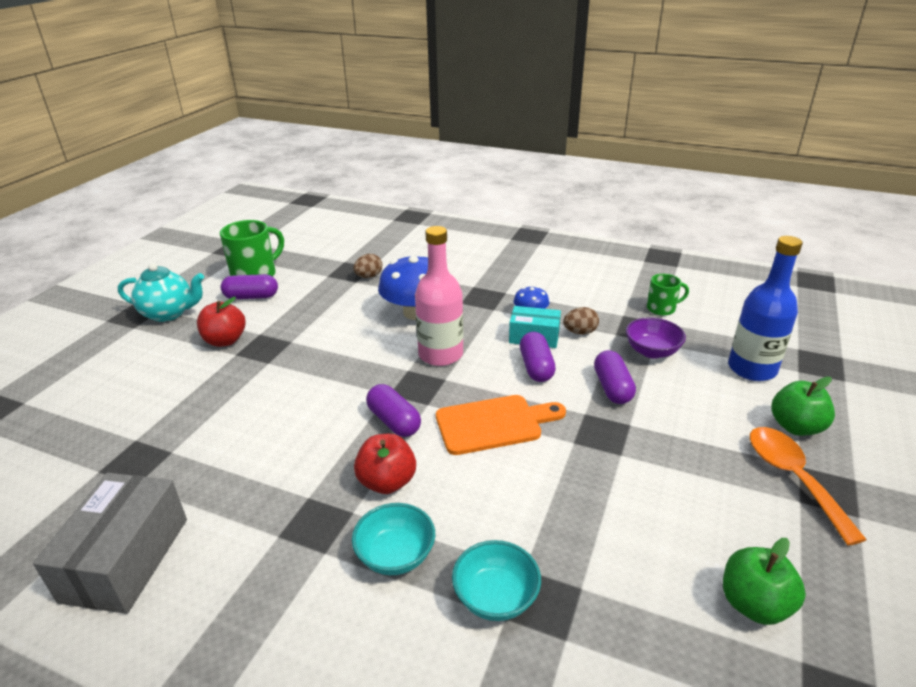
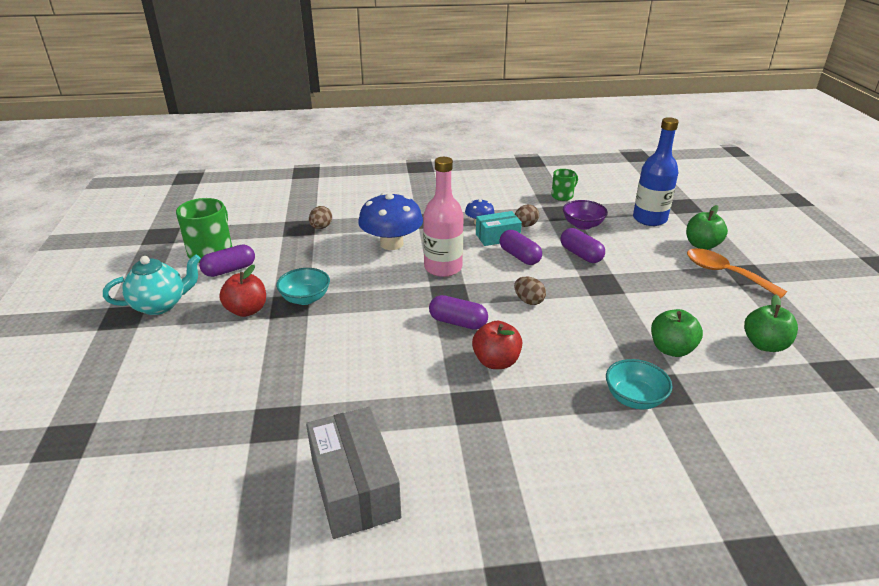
camera: 30 degrees left, 0 degrees up
(395, 555) = (550, 402): turquoise bowl -> turquoise bowl (305, 298)
(493, 424) = (528, 301): orange cutting board -> brown egg
(609, 553) = (671, 349): none -> green apple

